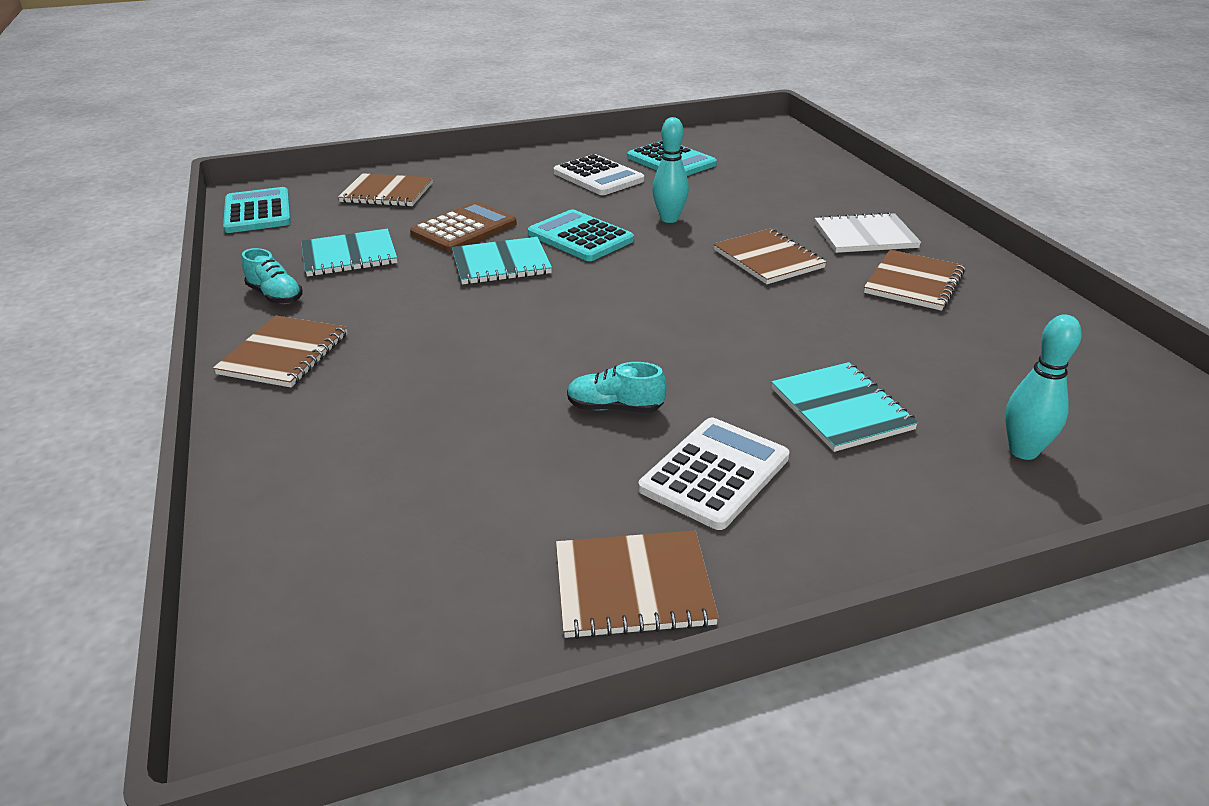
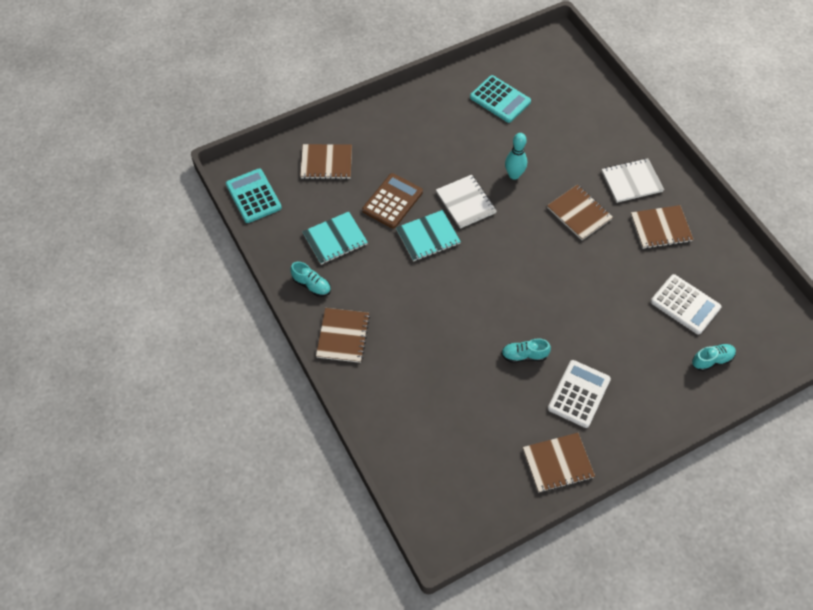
camera: 10 degrees left, 25 degrees up
(580, 237) = (466, 202): turquoise calculator -> white notebook
(598, 177) = (457, 126): white calculator -> white calculator (685, 304)
(841, 409) = (630, 341): turquoise notebook -> none
(914, 283) = (661, 228): brown notebook -> brown notebook turned 60 degrees clockwise
(1023, 451) = (712, 360): turquoise bowling pin -> turquoise shoe

